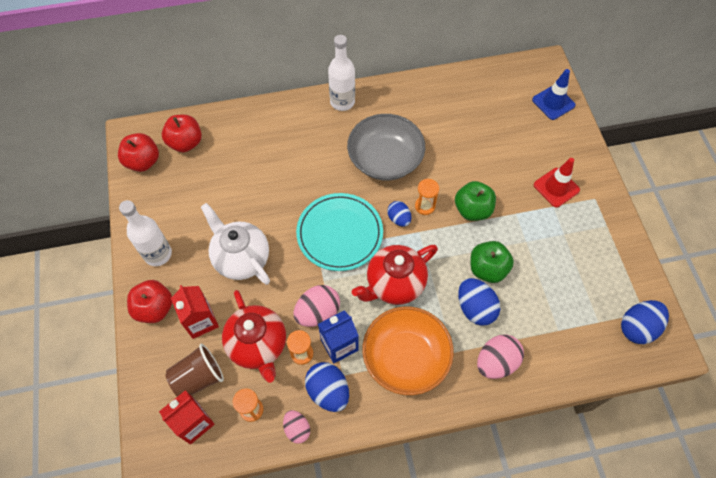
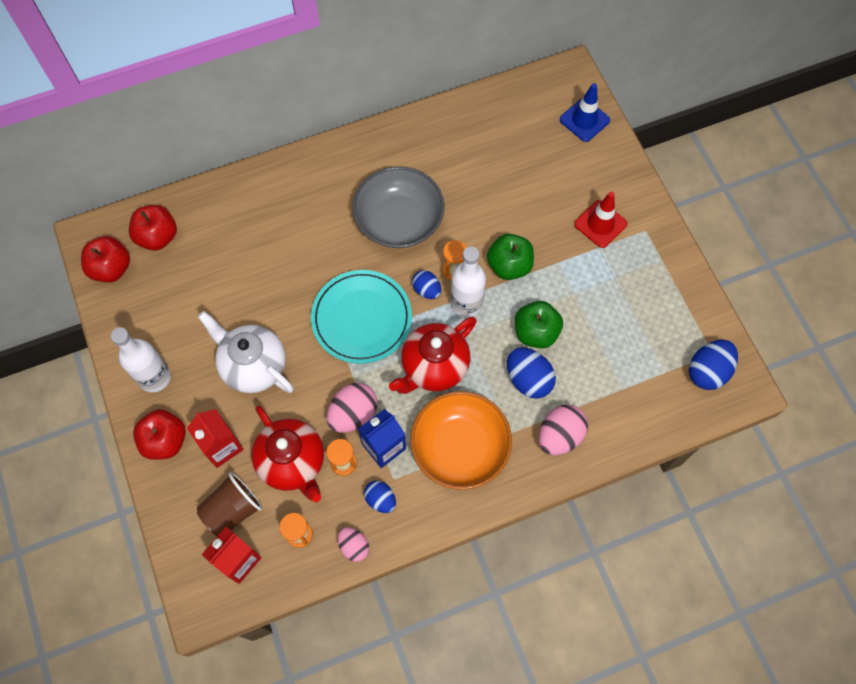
camera: 10 degrees left, 5 degrees up
(328, 391) = (380, 499): blue egg -> blue egg, size x0.62
(342, 102) = (336, 156): white bottle -> white bottle (466, 304)

